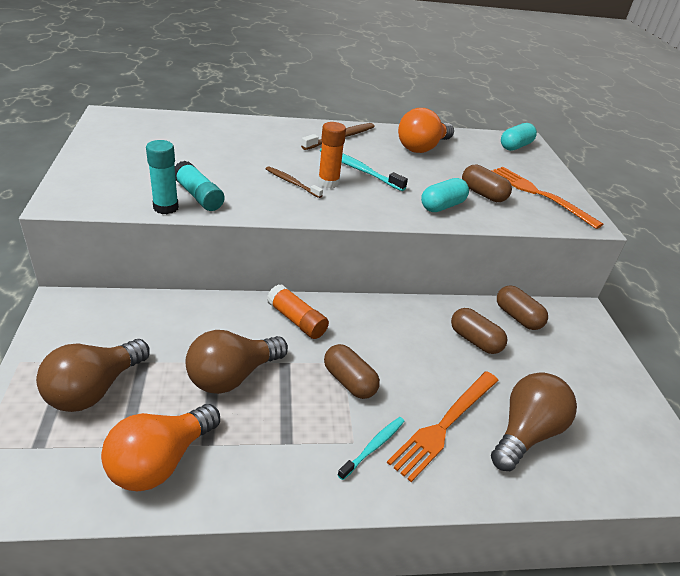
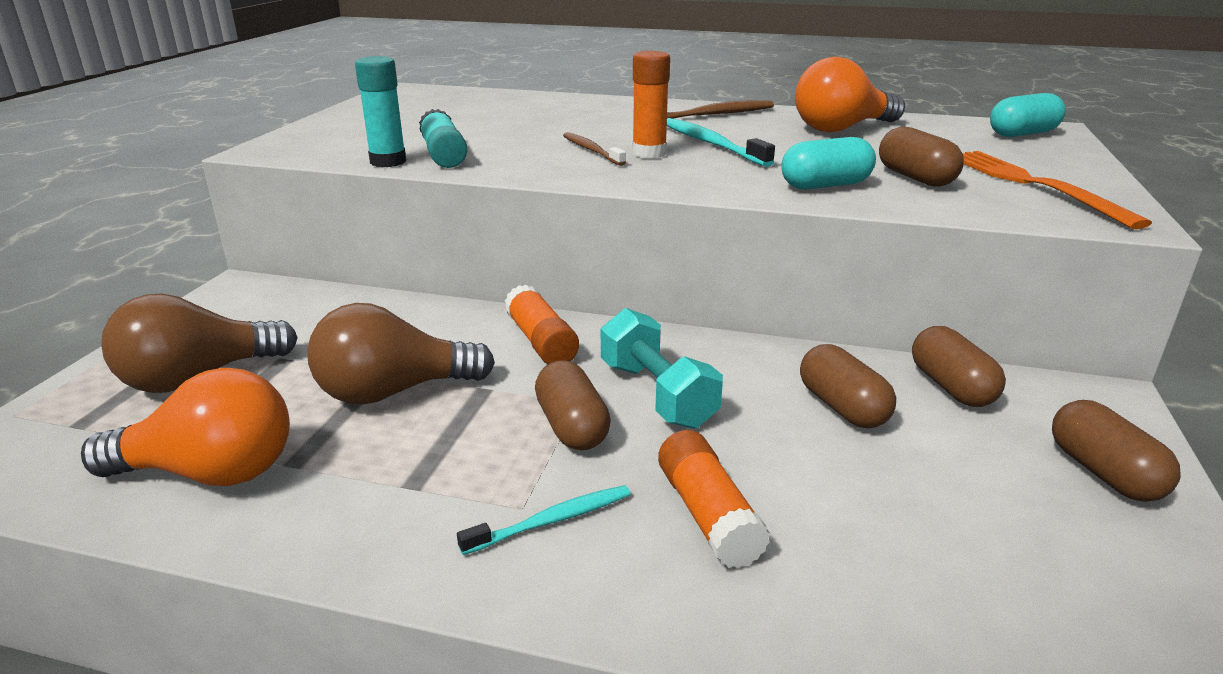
camera: 25 degrees right, 10 degrees down
(160, 461) = (210, 473): orange light bulb -> orange light bulb turned 150 degrees counterclockwise
(381, 349) = (657, 394): none -> turquoise dumbbell
(445, 424) = (707, 515): orange fork -> orange glue stick
(525, 433) = (872, 560): brown light bulb -> none
(596, 359) = (1103, 473): none -> brown capsule

